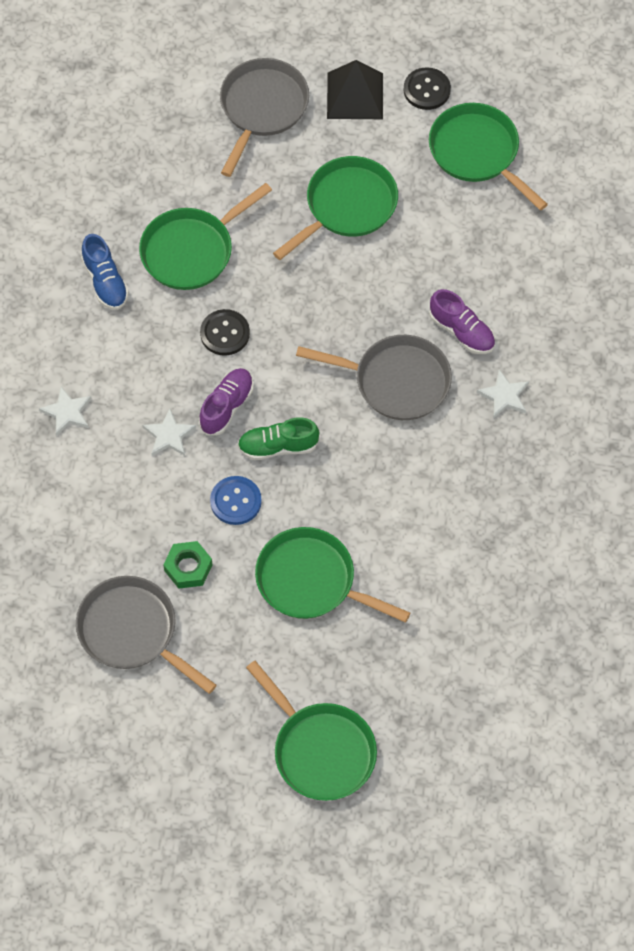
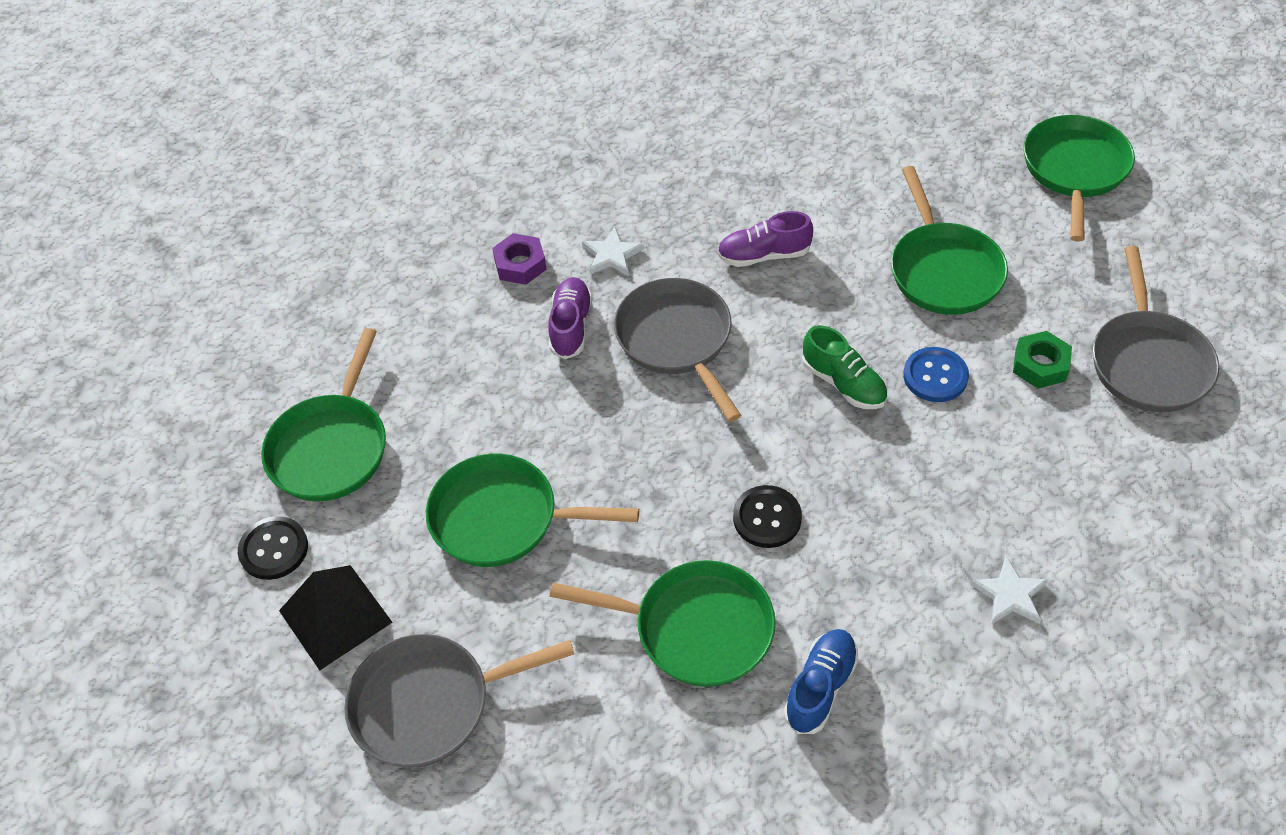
camera: 125 degrees left, 10 degrees down
(169, 435) = (931, 481): white star -> none
(227, 407) = (847, 455): purple shoe -> purple shoe (763, 255)
(544, 337) = (520, 264): none -> purple nut

